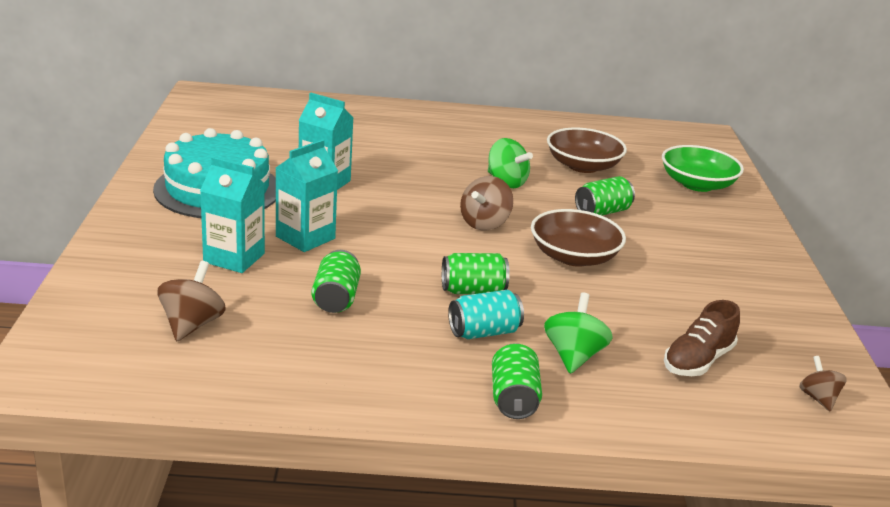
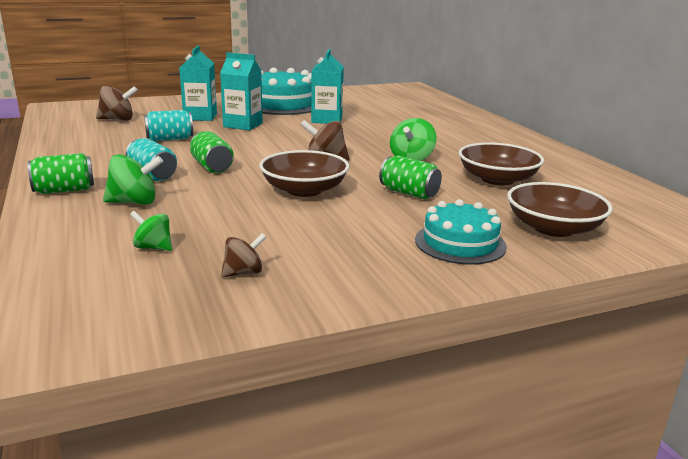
camera: 70 degrees right, 5 degrees down
(336, 298) = (170, 139): green can -> turquoise can
(697, 184) = (553, 228): green bowl -> brown bowl
(697, 361) = (153, 247): brown shoe -> green spinning top
(717, 226) = (460, 243): none -> turquoise cake
(818, 398) = (108, 311): brown spinning top -> brown spinning top (243, 272)

